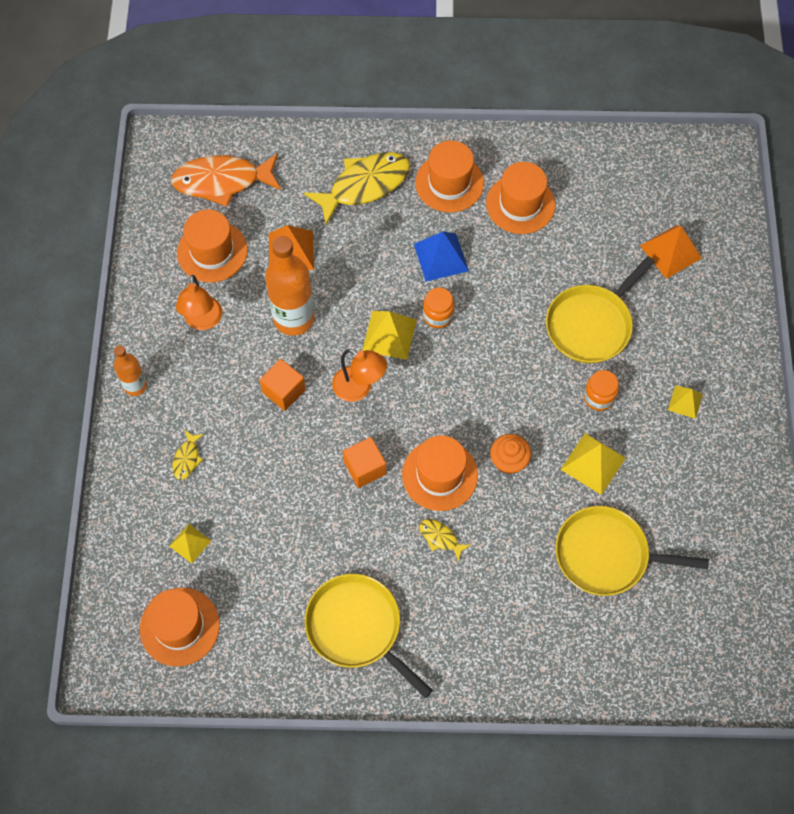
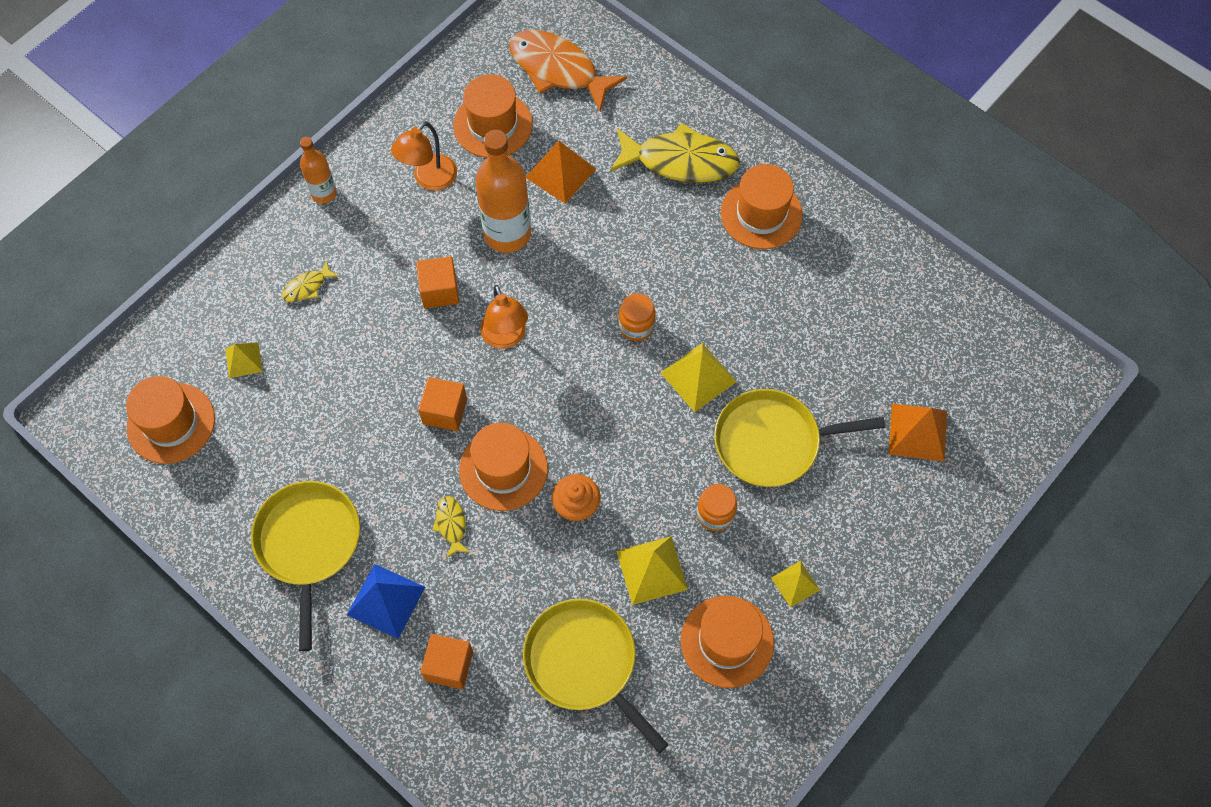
camera: 40 degrees right, 0 degrees up
(389, 335) = (576, 311): yellow pyramid -> yellow pyramid (698, 377)
(441, 257) = (689, 275): blue pyramid -> blue pyramid (386, 601)
(520, 204) = (810, 281): orange hat -> orange hat (727, 641)
(525, 628) = (449, 666): none -> orange cube

